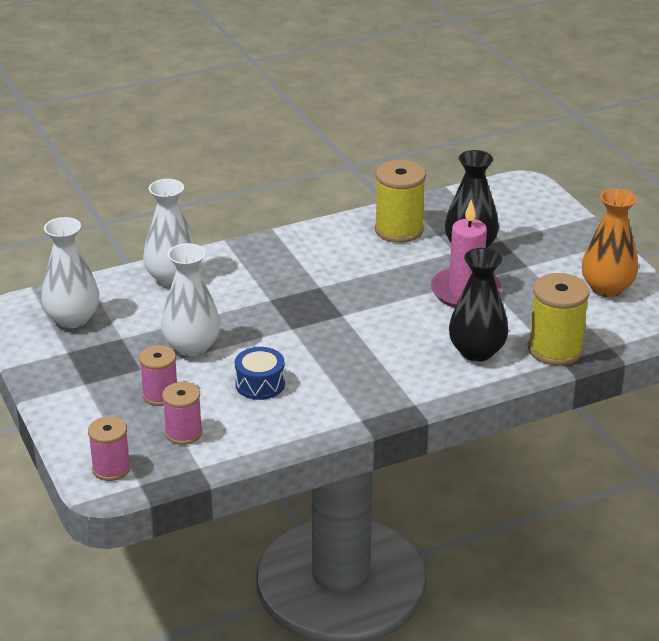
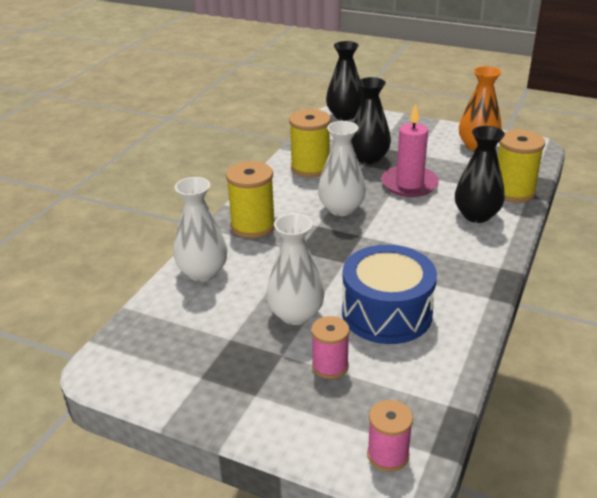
camera: 40 degrees left, 0 degrees up
(73, 319) = (166, 347): white vase -> white vase (341, 209)
(183, 433) = (394, 385): pink spool -> none
(260, 384) = (386, 313): blue drum -> blue drum, size x1.92
(265, 259) = (253, 226): none -> yellow spool
(524, 190) = (345, 115): none -> black vase

